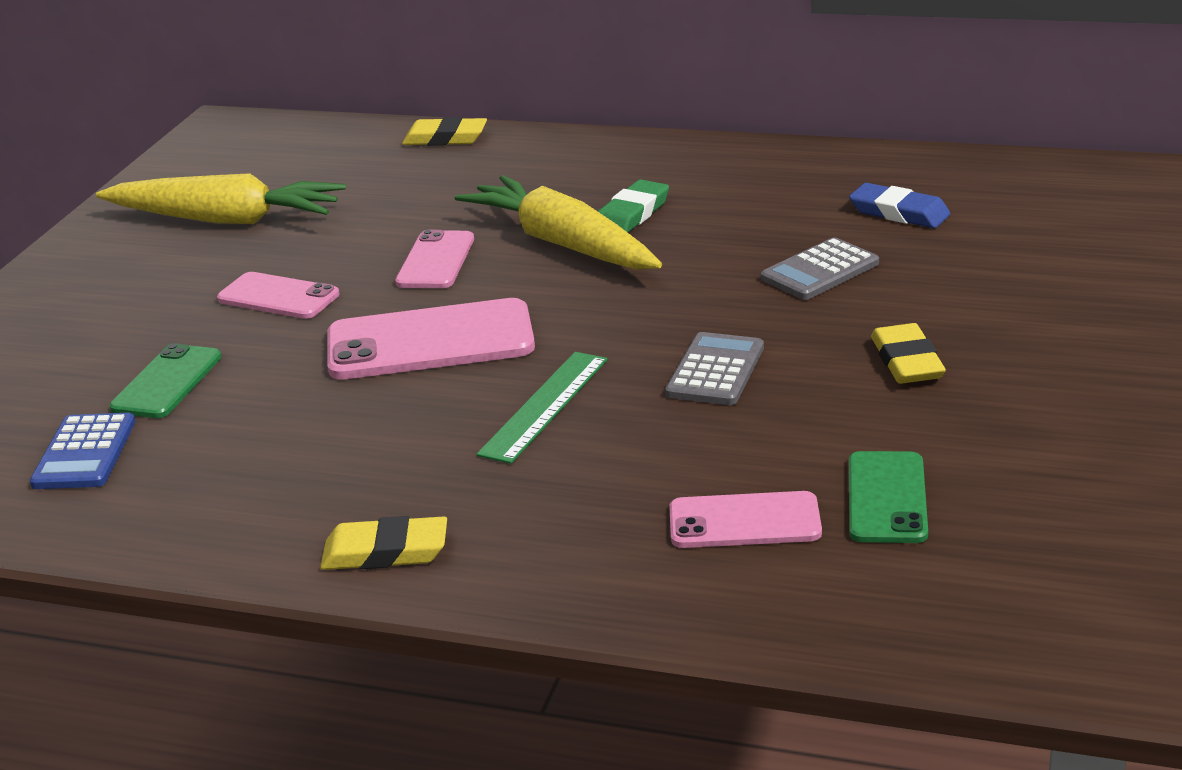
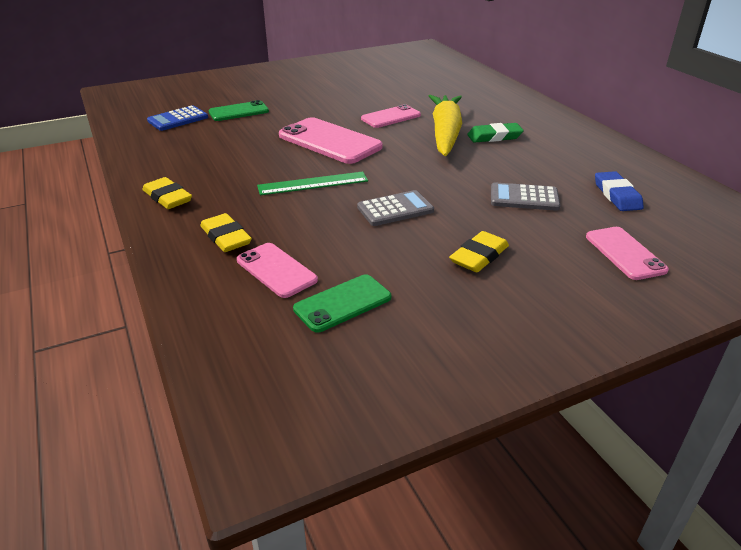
camera: 45 degrees right, 5 degrees up
(225, 219) = (360, 74): yellow carrot -> none
(278, 297) = (321, 103): pink phone -> pink phone (624, 253)
(445, 138) = (485, 80): yellow eraser -> yellow eraser (226, 237)

